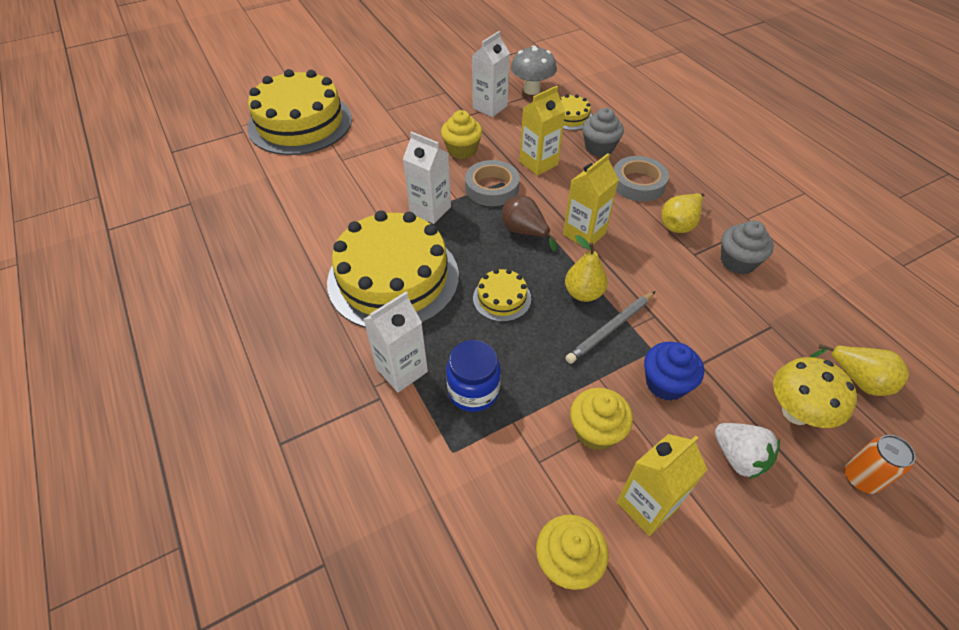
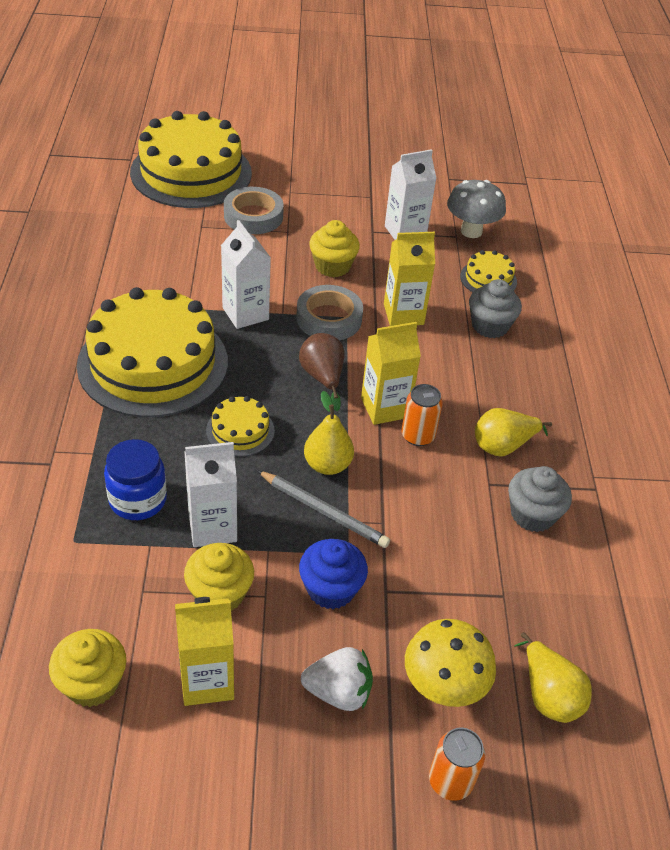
camera: 25 degrees right, 5 degrees down
(402, 370) = (89, 449): white carton -> white carton (212, 527)
(610, 328) = (323, 511): grey pencil -> grey pencil turned 135 degrees counterclockwise
(622, 243) = (418, 436): none -> orange can
(638, 183) = (497, 383): grey tape -> grey tape (253, 216)
(738, 457) = (338, 692): white strawberry -> white strawberry turned 75 degrees counterclockwise

